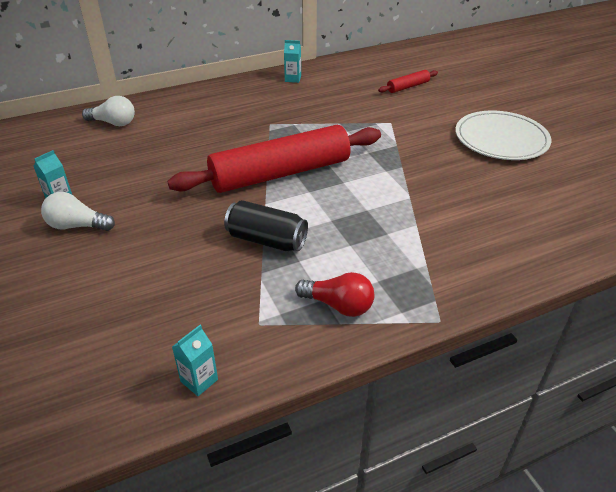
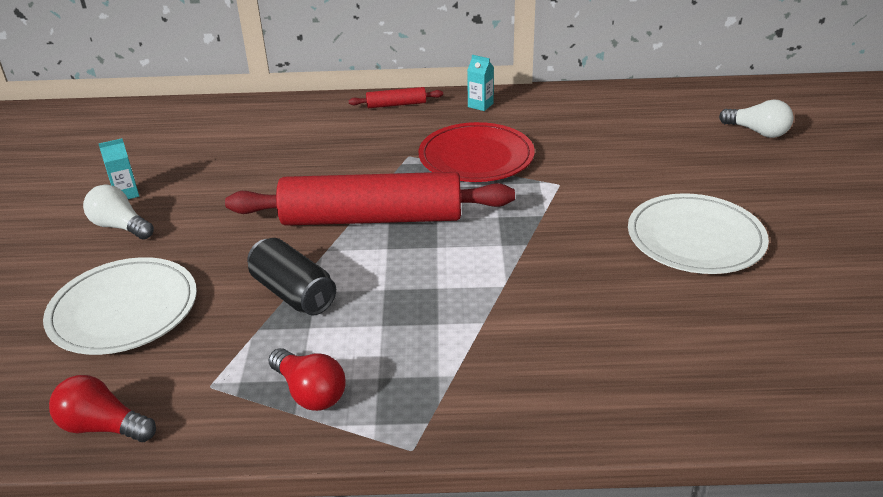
camera: 25 degrees right, 5 degrees down
(113, 123) = (241, 121): white light bulb -> white light bulb (757, 132)
(138, 288) = (124, 310): none -> white plate
(199, 380) = (103, 427): turquoise carton -> red light bulb
(319, 115) = (476, 157): none -> red plate
(408, 87) = (622, 141): red rolling pin -> red rolling pin (396, 104)

